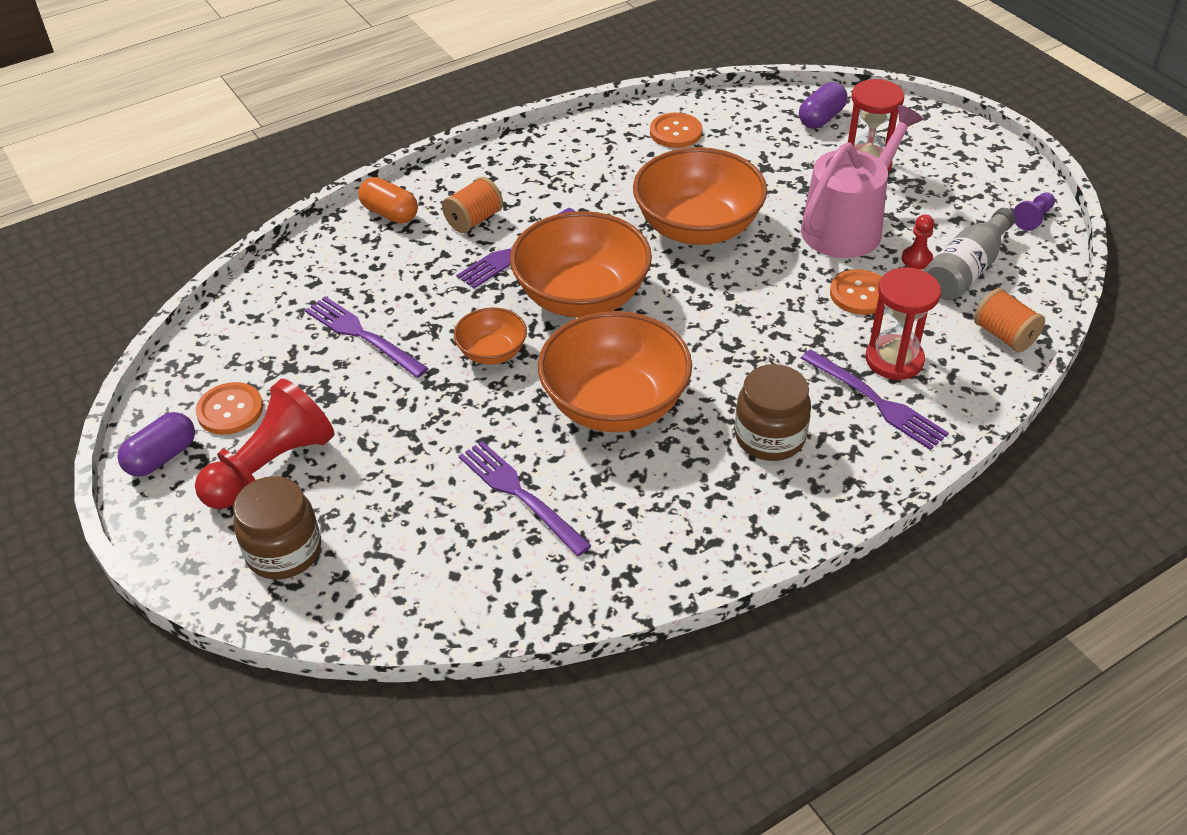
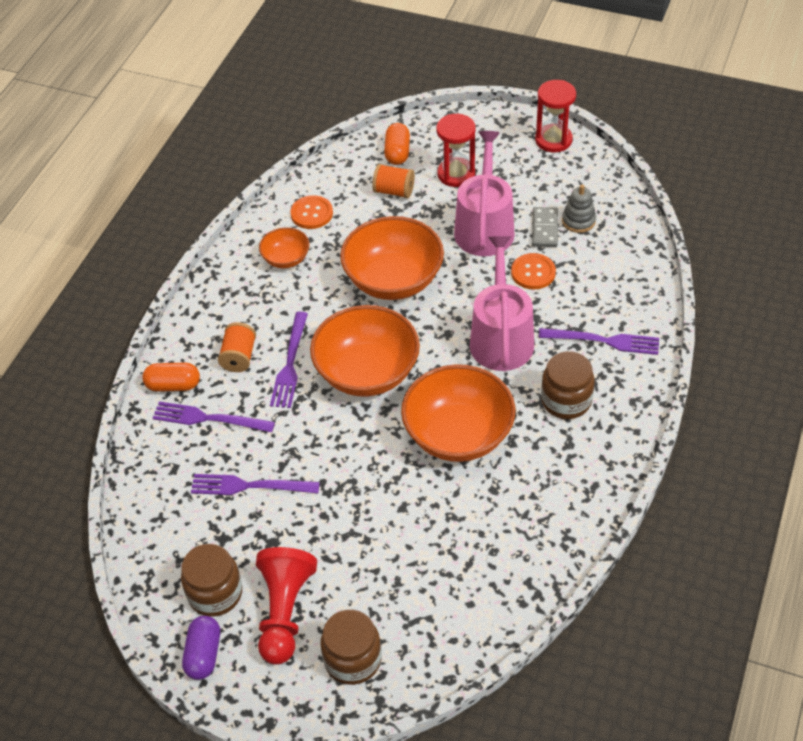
camera: 35 degrees left, 5 degrees up
(230, 410) = (215, 593): orange button -> brown jar
(492, 352) = (348, 446): orange bowl -> orange bowl (286, 259)
(520, 494) = (458, 529): purple fork -> purple fork (208, 418)
(758, 337) = (501, 337): none -> pink watering can
(821, 118) = (397, 153): purple capsule -> orange capsule
(894, 360) = (590, 307): red hourglass -> red hourglass (553, 140)
(917, 259) = (544, 229): red pawn -> grey domino
(966, 270) = (578, 221): grey bottle -> grey stacking toy
(1004, 335) = (635, 255): orange spool -> orange spool (394, 191)
(1033, 218) = (586, 162): purple pawn -> none

